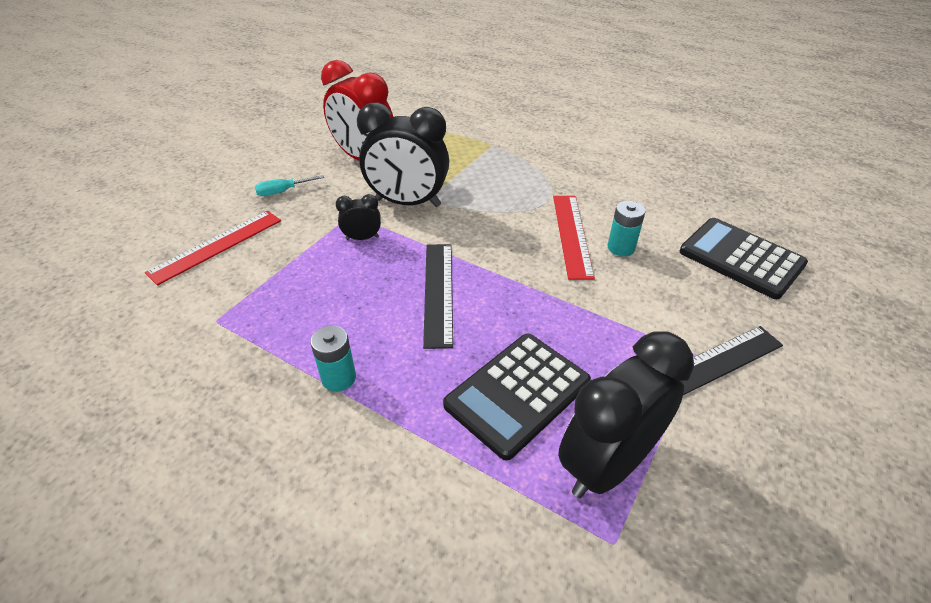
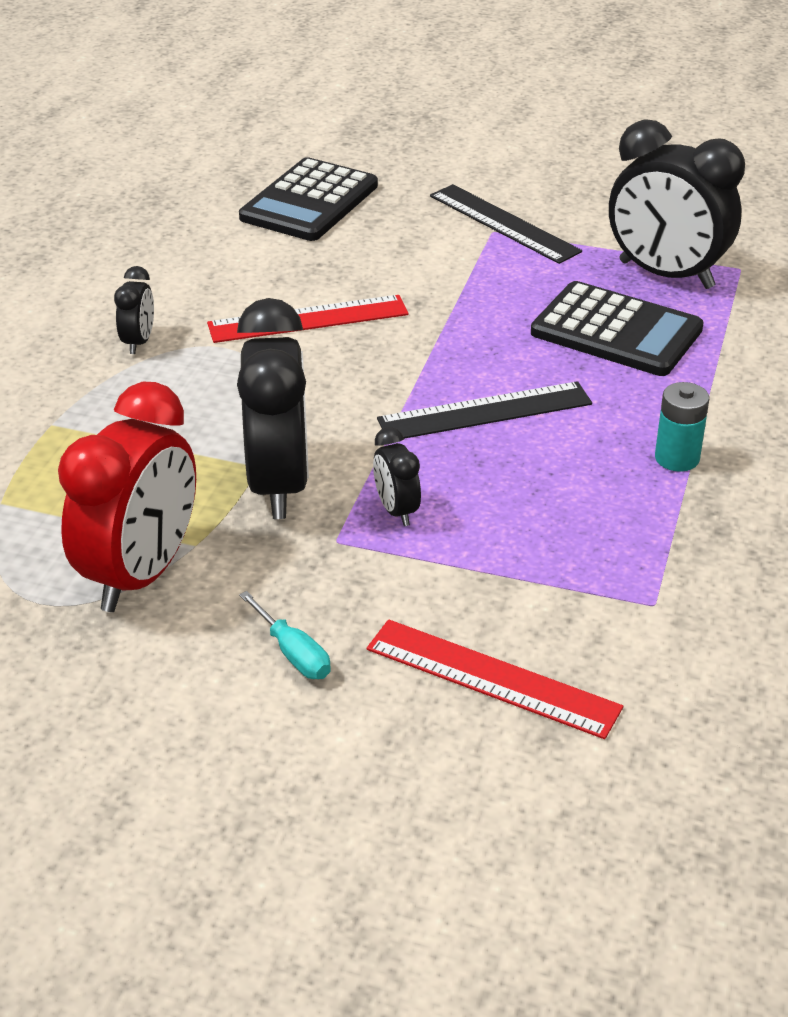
camera: 105 degrees left, 5 degrees down
(560, 173) = (138, 342): none -> black clock
(621, 248) = (322, 281): turquoise battery -> none

